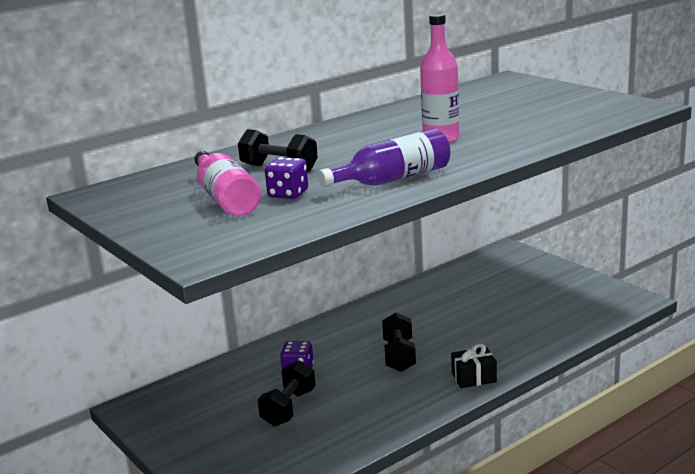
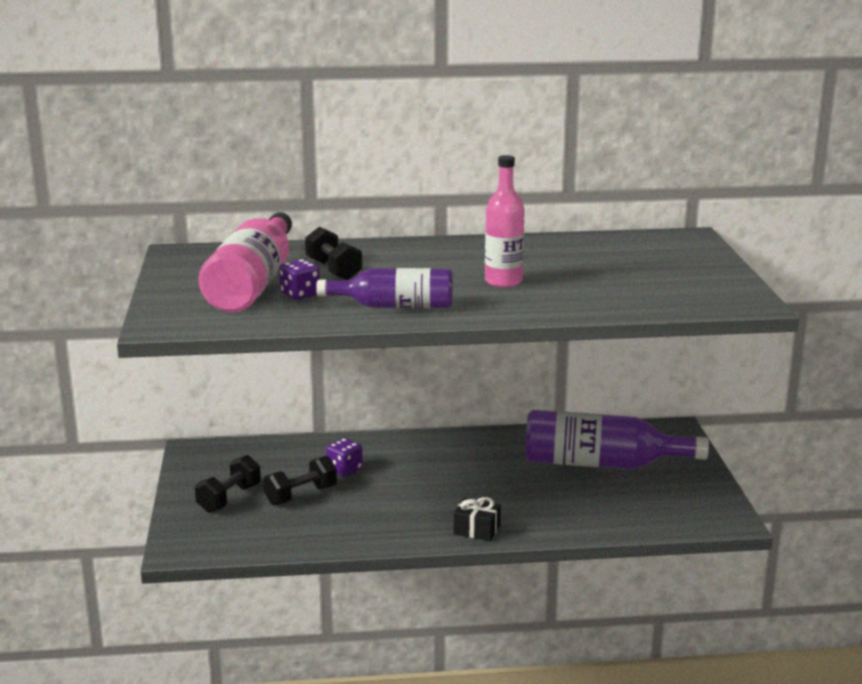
camera: 30 degrees right, 0 degrees up
(226, 198) = (253, 284): pink bottle -> pink bottle, size x1.55
(399, 356) = (440, 488): black dumbbell -> black dumbbell (229, 498)
(494, 293) = (601, 464): none -> purple bottle

